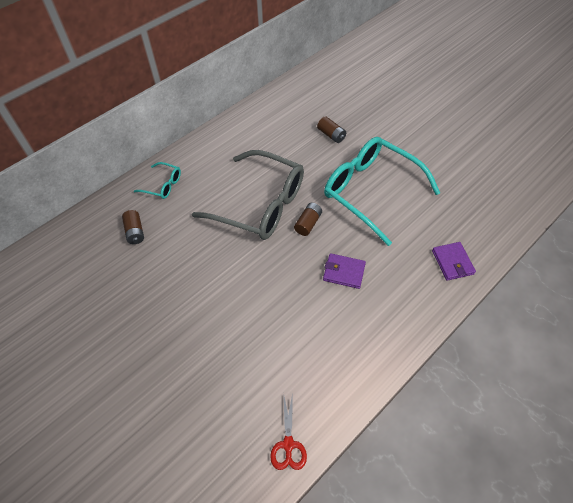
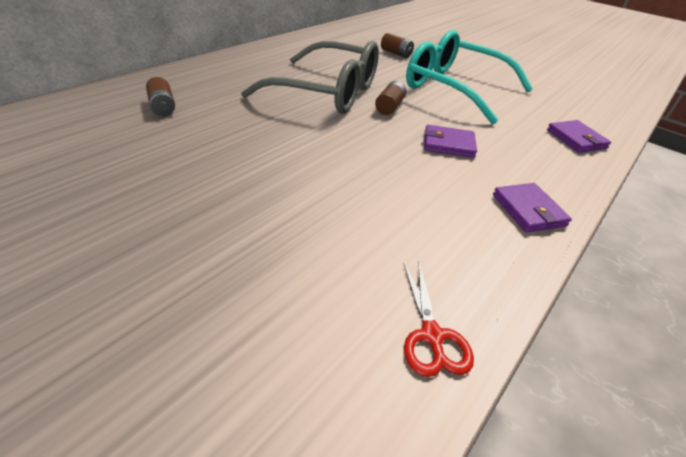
camera: 10 degrees left, 15 degrees down
(163, 185) = (203, 75): turquoise glasses -> none
(380, 345) = (528, 210): none -> purple wallet

